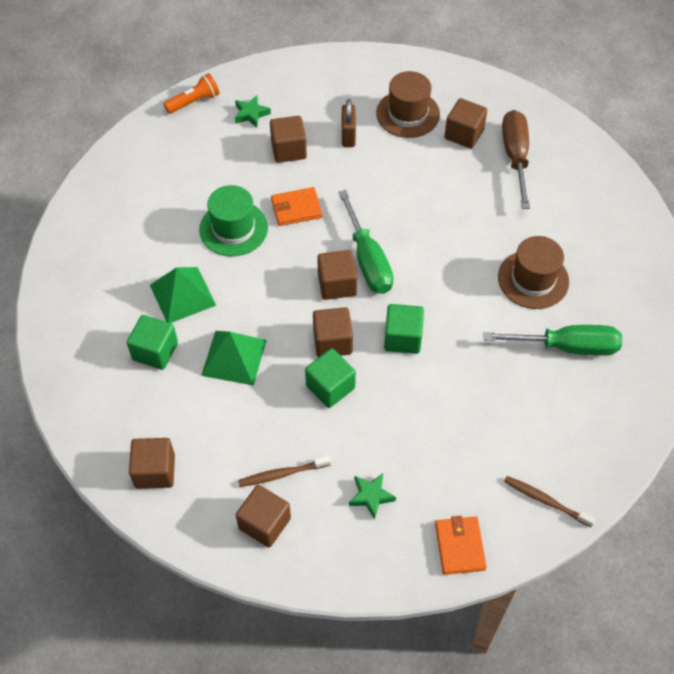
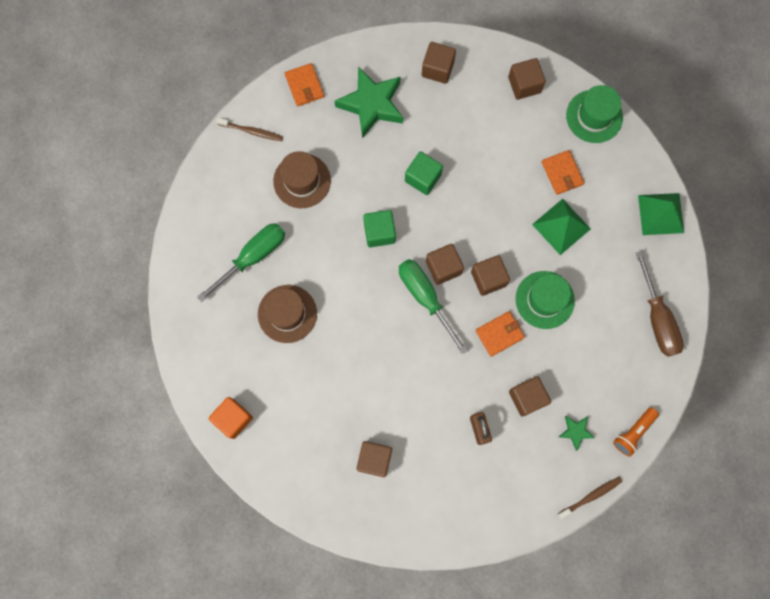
camera: 165 degrees right, 20 degrees up
(83, 408) = (594, 116): none -> green hat
(155, 351) = (562, 173): green cube -> orange wallet
(234, 357) = (502, 183): green pyramid -> green pyramid (661, 214)
(282, 474) = (436, 105): brown toothbrush -> brown toothbrush (590, 496)
(332, 342) = (432, 215): brown cube -> brown cube (488, 278)
(371, 496) = (371, 104): green star -> green star, size x2.12
(408, 114) = (431, 471): brown hat -> brown hat (302, 181)
(515, 157) = (322, 443): brown screwdriver -> brown screwdriver (657, 318)
(566, 347) = (252, 257): green screwdriver -> green screwdriver turned 150 degrees clockwise
(609, 197) = (233, 419): none -> orange cube

